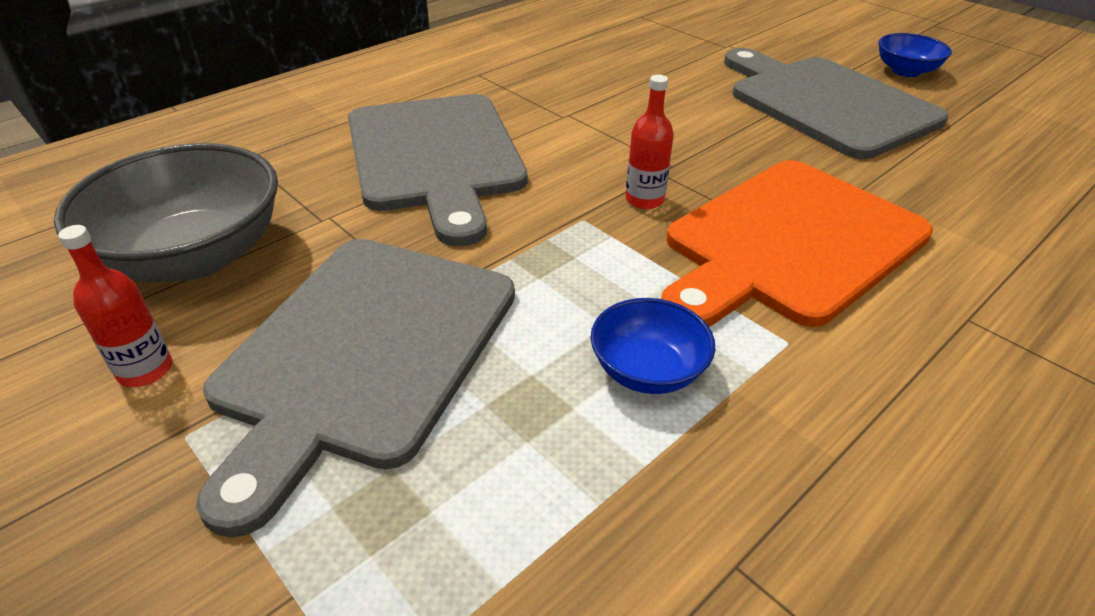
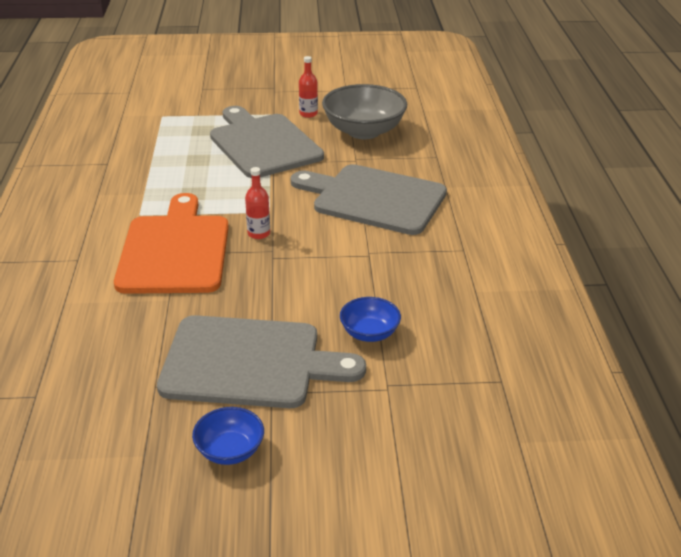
camera: 130 degrees right, 5 degrees down
(647, 370) = (176, 183): blue bowl -> blue bowl (369, 333)

